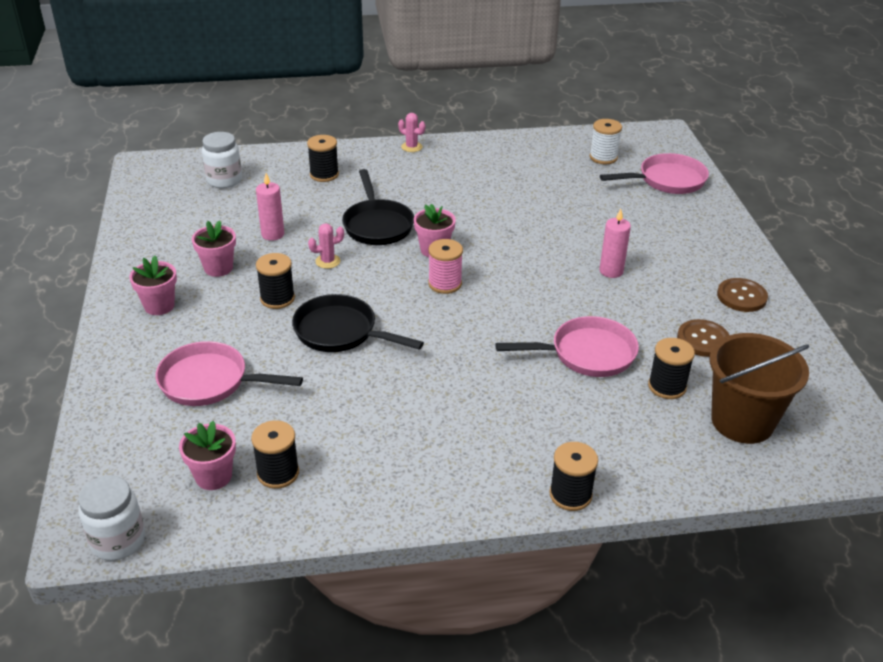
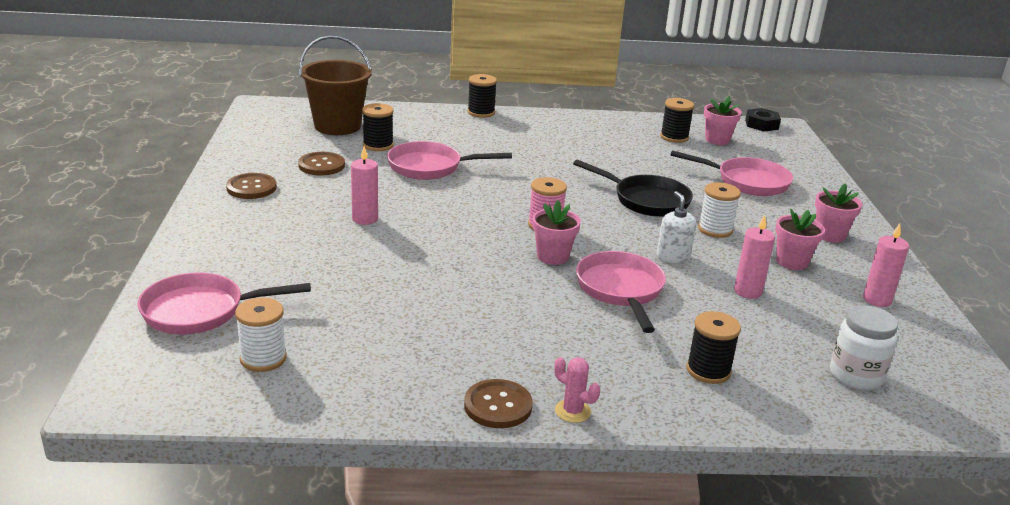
camera: 175 degrees left, 10 degrees down
(118, 541) = (761, 124): white jar -> black nut
(165, 238) = (877, 300): none -> pink candle
(277, 298) = (715, 230): black spool -> white spool
(328, 261) = (673, 257): pink cactus -> white soap dispenser
(377, 225) = (620, 290): black pan -> pink pan
(455, 146) = (498, 406): none -> brown button

